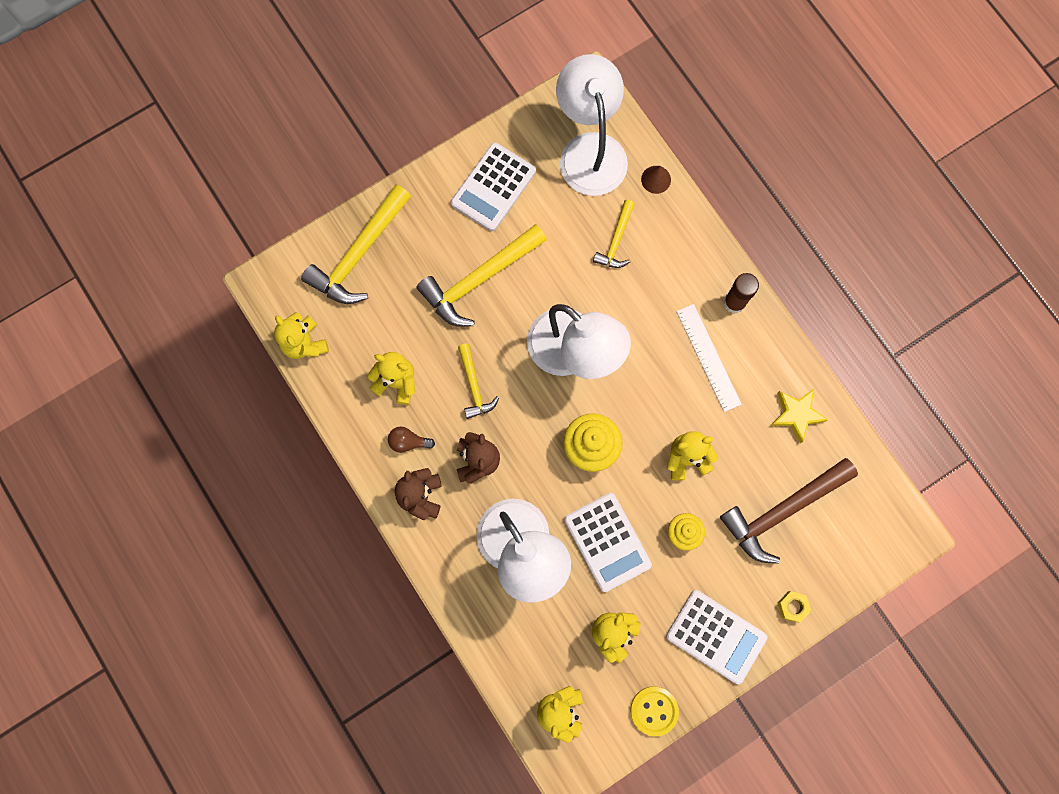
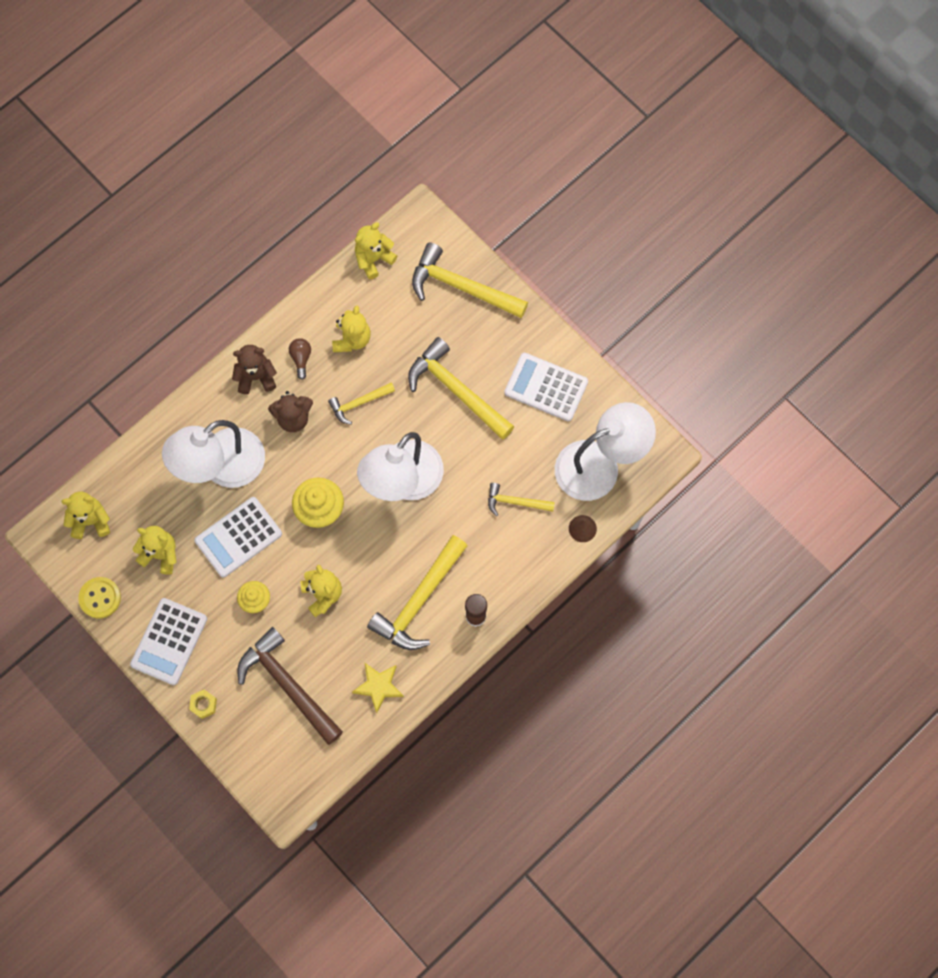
camera: 80 degrees right, 5 degrees down
(708, 357) = (419, 600): white ruler -> yellow hammer

